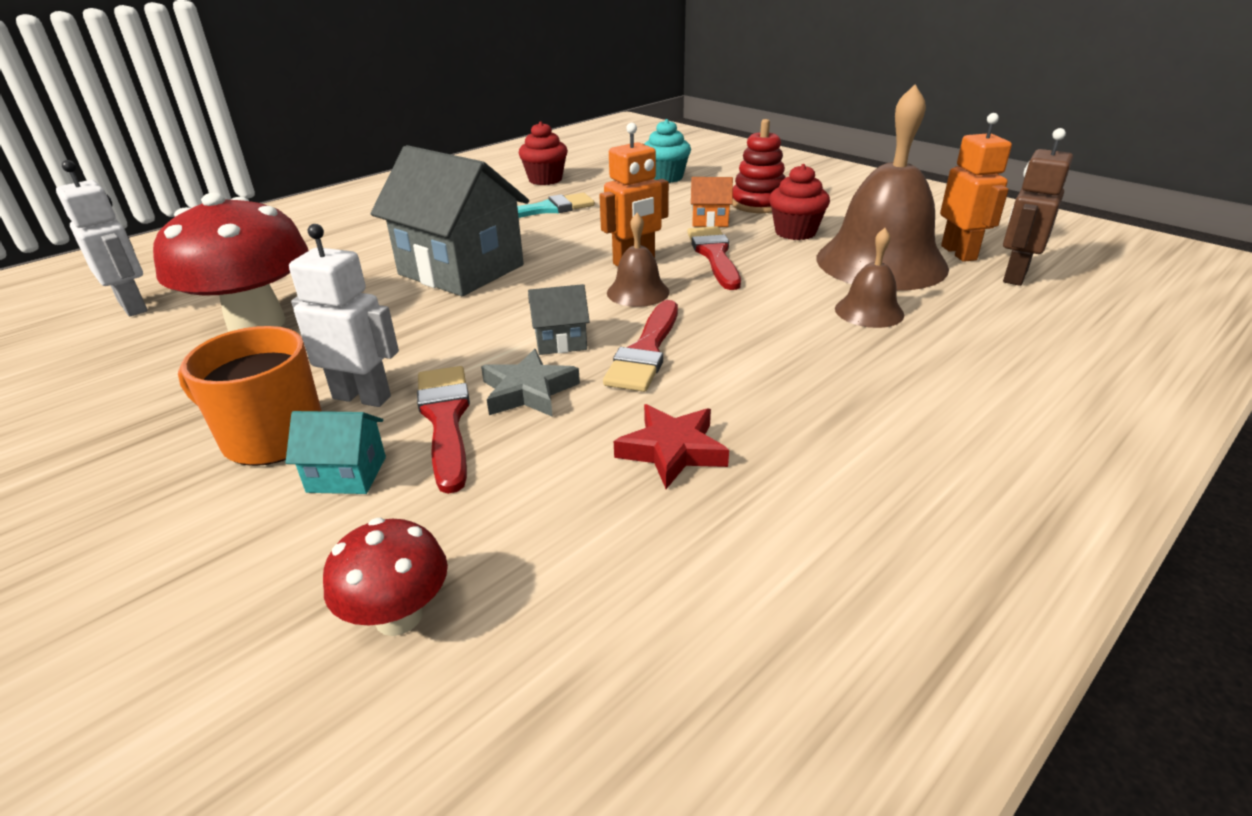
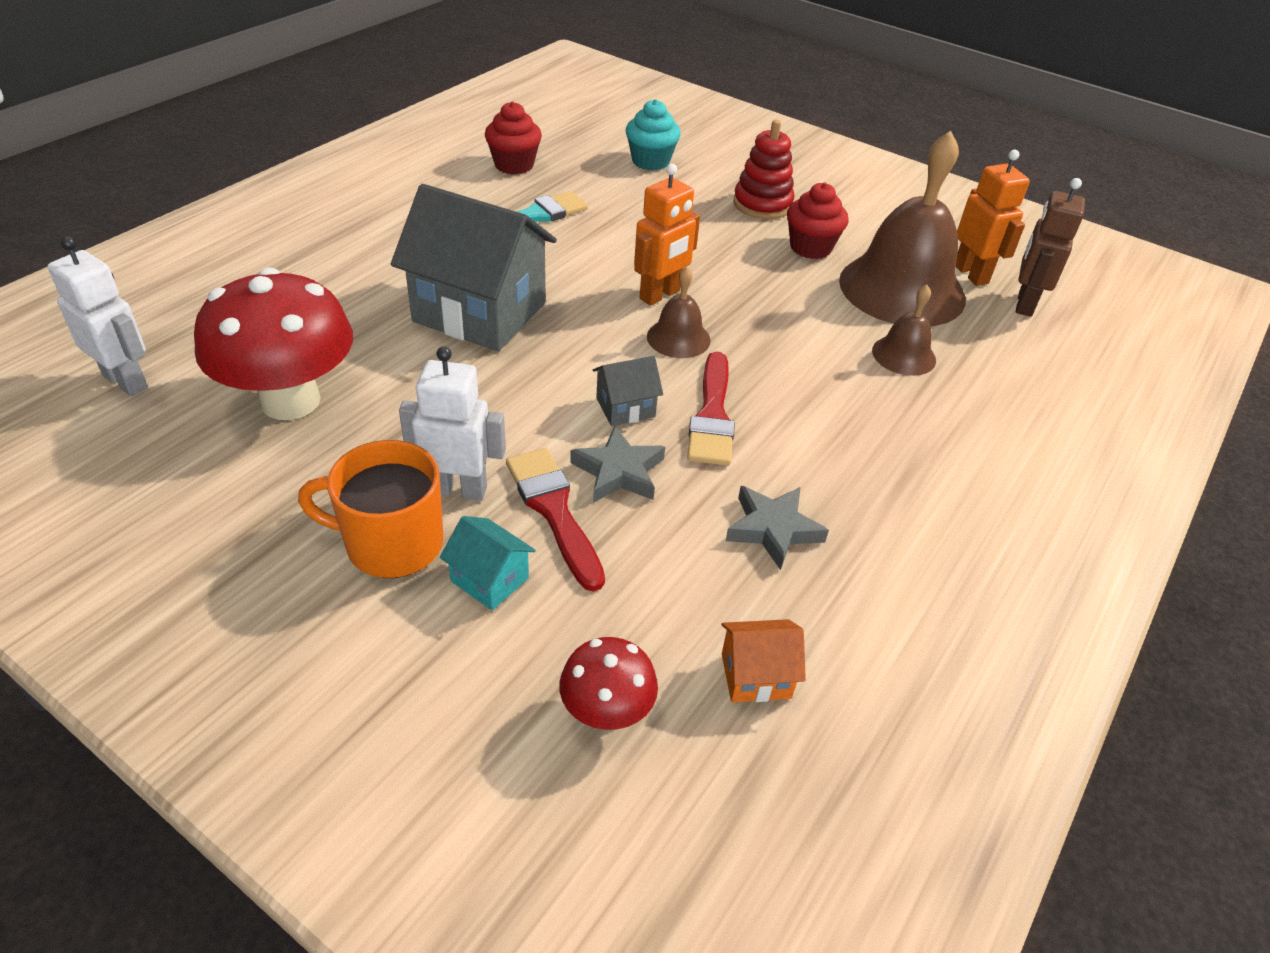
camera: 15 degrees left, 10 degrees up
(346, 474) = (489, 579): turquoise house -> turquoise house turned 45 degrees clockwise
(672, 450) = (773, 529): red star -> grey star
(710, 220) = (719, 231): orange house -> orange house (756, 676)
(714, 255) = (739, 283): red brush -> none

